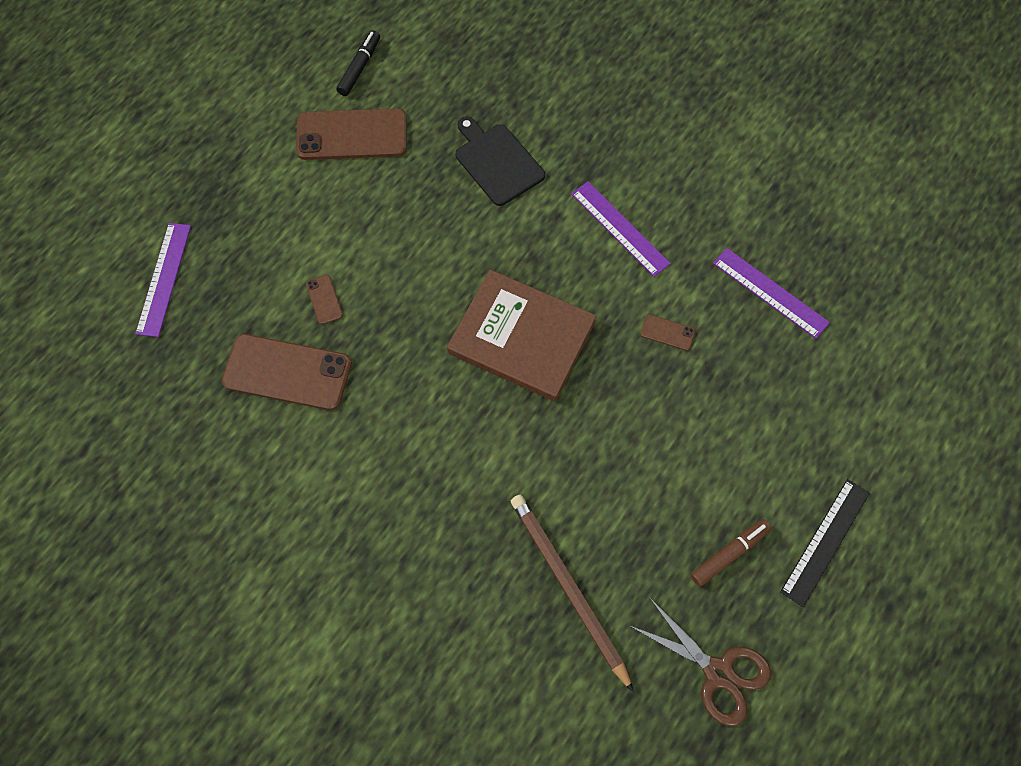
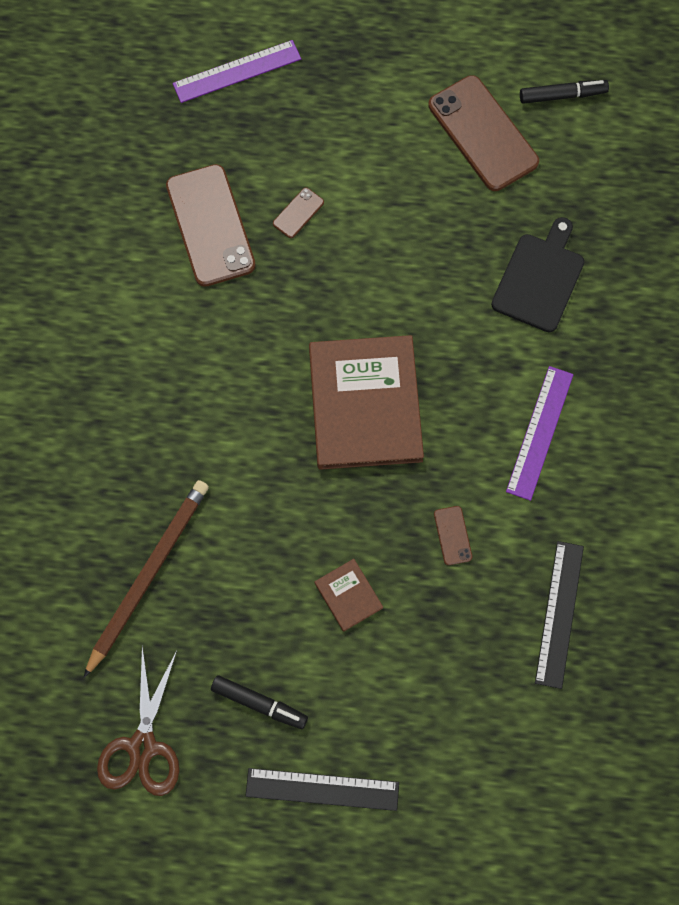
camera: 60 degrees right, 5 degrees up
(674, 435) = (348, 595): none -> brown book
(729, 553) = (259, 703): brown marker -> black marker
(770, 293) = (559, 614): purple ruler -> black ruler

